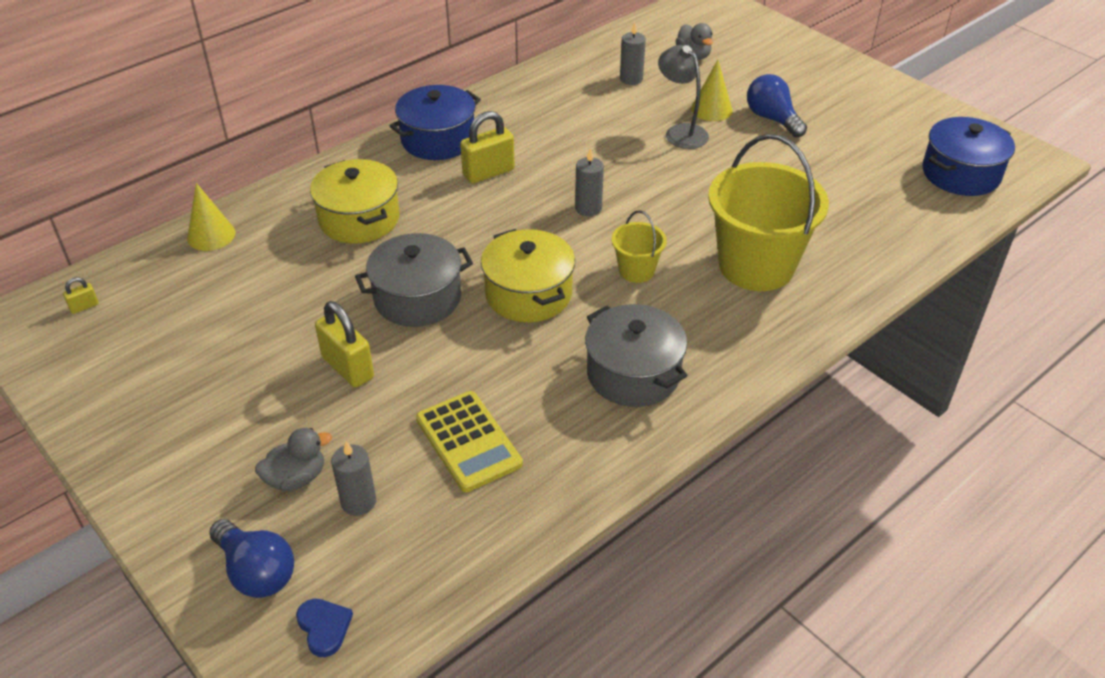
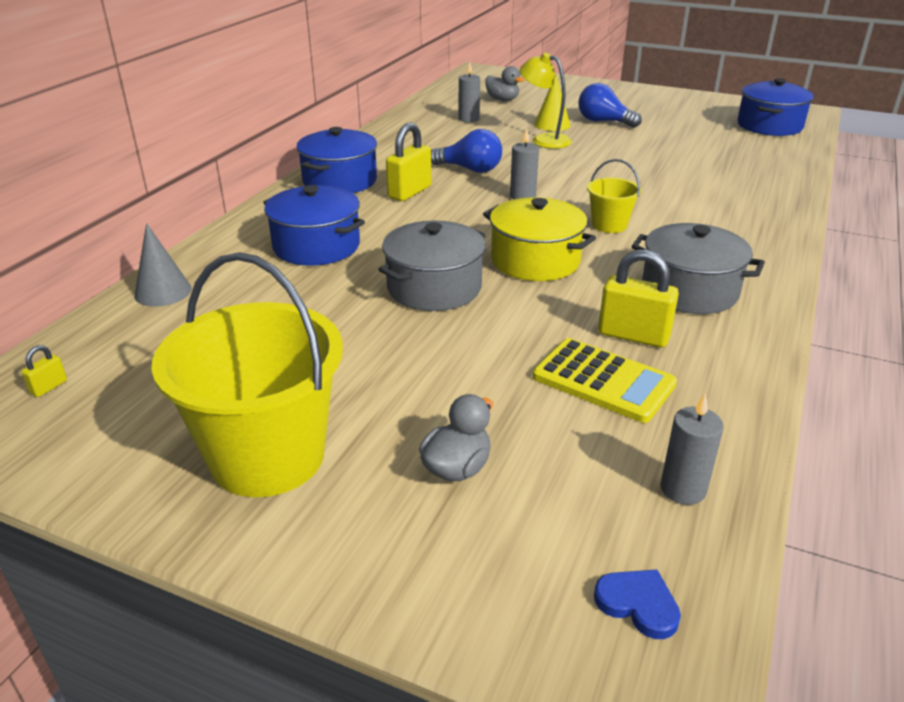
camera: 25 degrees left, 10 degrees down
(211, 235) = (163, 292): yellow cone -> grey cone
(256, 571) = (500, 577): blue light bulb -> blue light bulb (470, 169)
(348, 368) = (418, 357): yellow padlock -> yellow padlock (633, 335)
(358, 502) = (548, 467): grey candle -> grey candle (683, 489)
(359, 219) = (316, 246): yellow pot -> blue pot
(681, 132) = (543, 140): grey lamp -> yellow lamp
(756, 266) = (698, 202): yellow bucket -> yellow bucket (267, 456)

